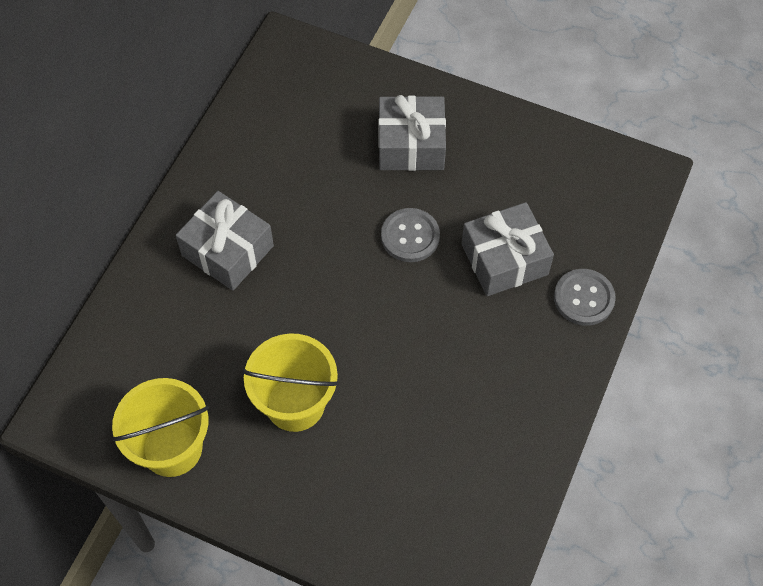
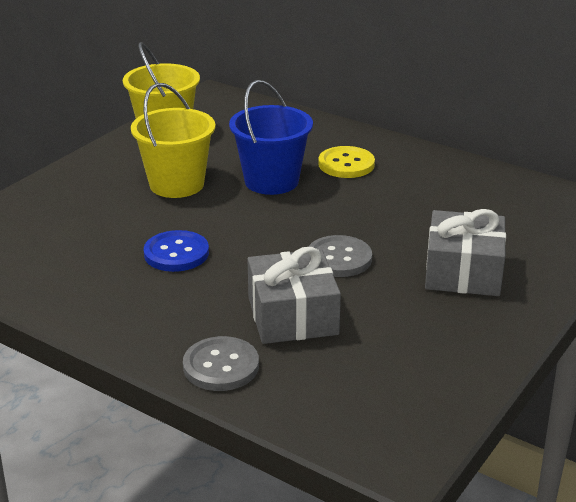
camera: 100 degrees right, 30 degrees down
(227, 251) = (346, 164): grey gift -> yellow button
(274, 314) = (271, 181): none -> blue bucket
(430, 370) = (176, 253): none -> blue button

